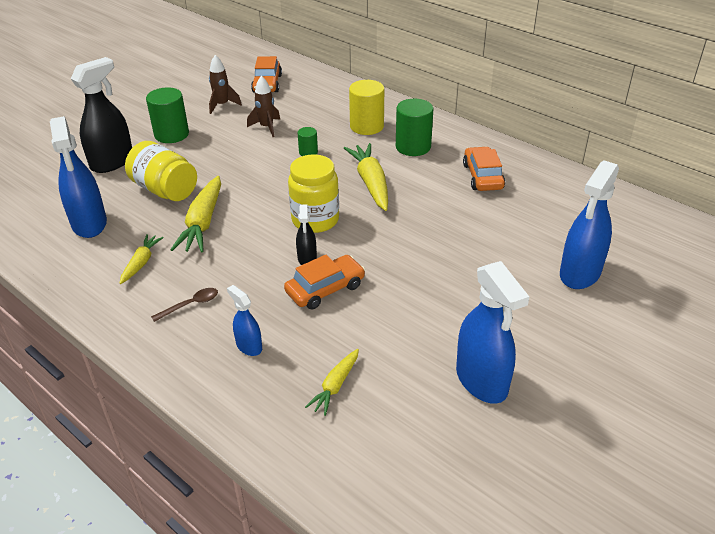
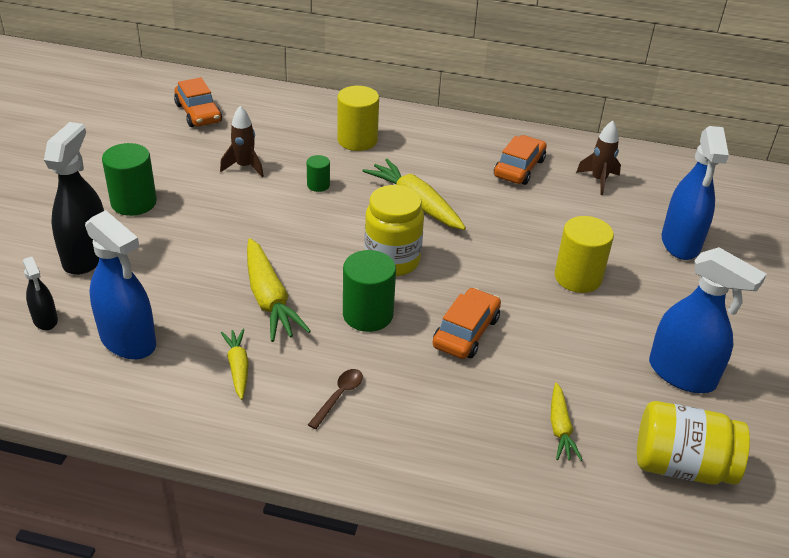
camera: 30 degrees left, 0 degrees up
(165, 190) = (188, 273): yellow jar -> yellow jar (681, 466)
(222, 105) = (166, 151): brown rocket -> brown rocket (599, 180)
(249, 346) = (441, 419): blue spray bottle -> none
(307, 258) = (419, 305): black spray bottle -> black spray bottle (45, 320)
(413, 147) = (425, 152): green cylinder -> green cylinder (368, 315)
(457, 275) = (578, 277): none -> yellow cylinder
(482, 176) = (519, 168): orange car -> orange car turned 60 degrees clockwise

